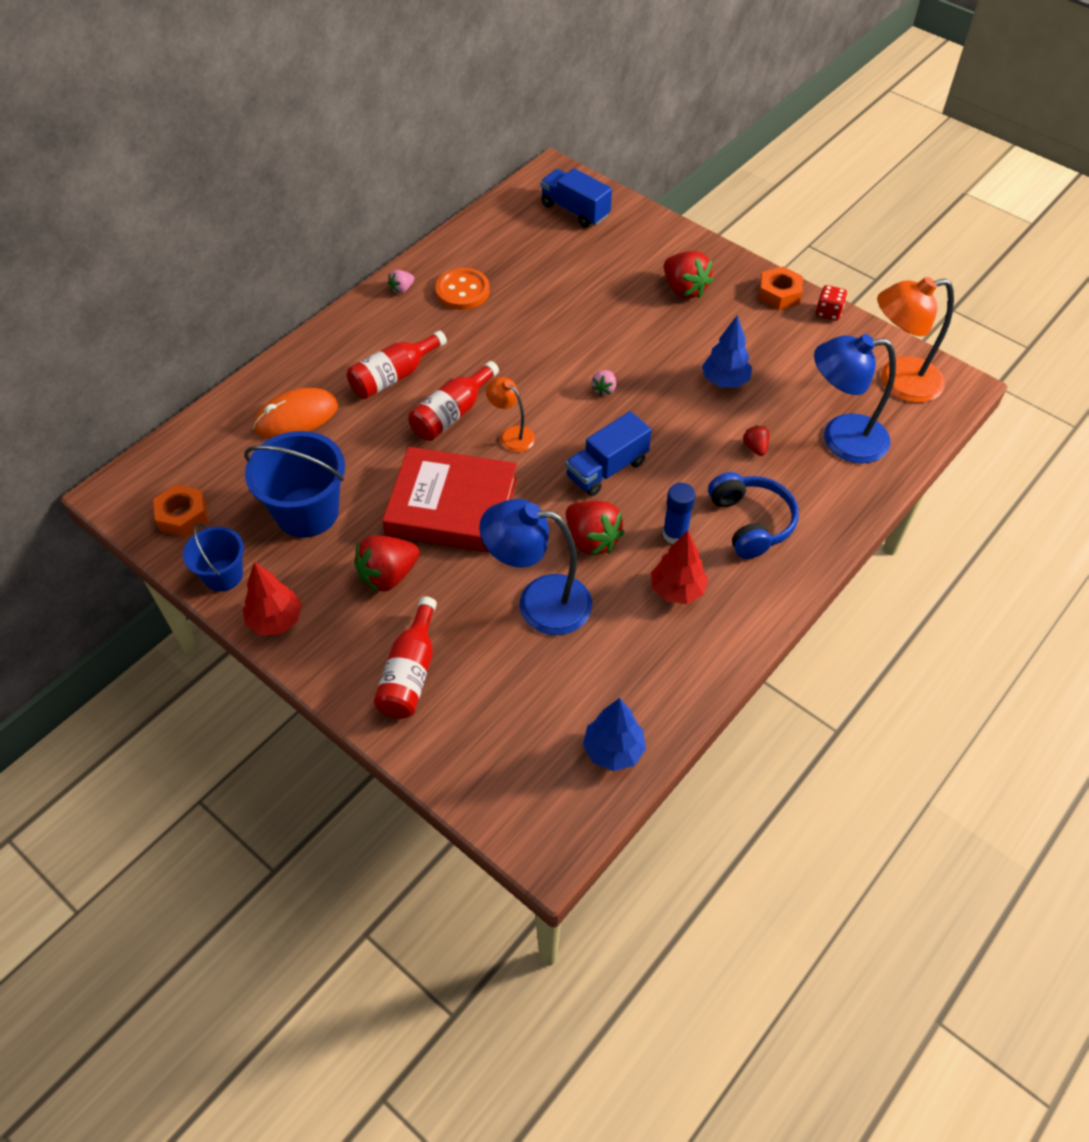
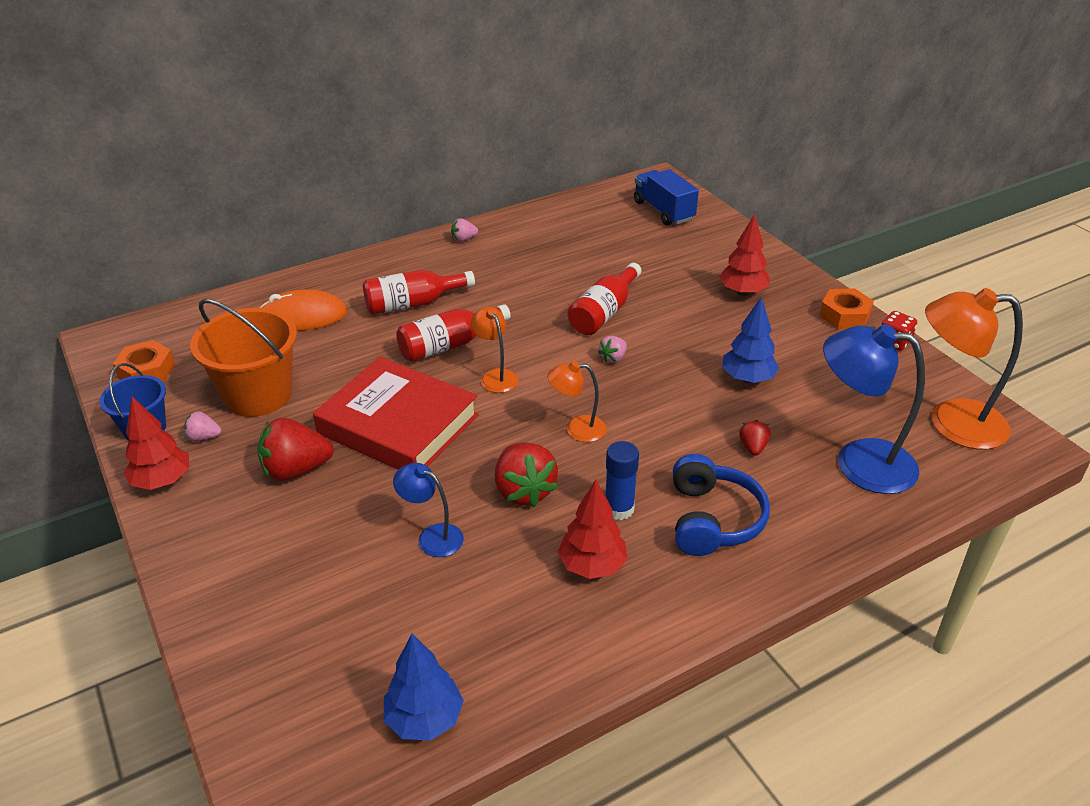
camera: 20 degrees right, 15 degrees down
(284, 568) = (204, 437): none -> pink strawberry
(307, 512) = (258, 395): blue bucket -> orange bucket
(410, 673) = (257, 567): red bottle -> red bottle (604, 313)
(462, 291) = (519, 251): orange button -> none
(539, 602) = (432, 536): blue lamp -> blue lamp, size x0.53
(607, 469) = (577, 429): blue truck -> orange lamp
(684, 289) = (742, 292): red strawberry -> red tree

